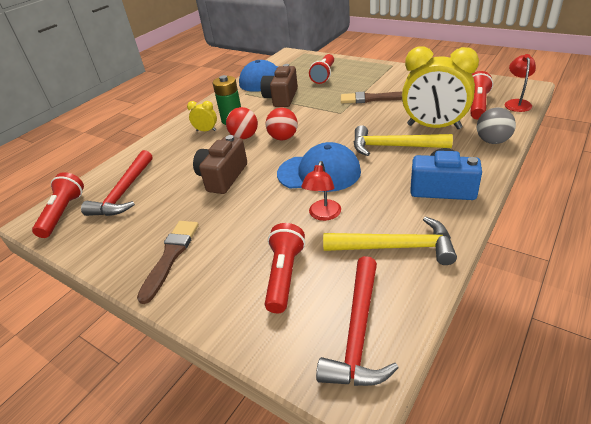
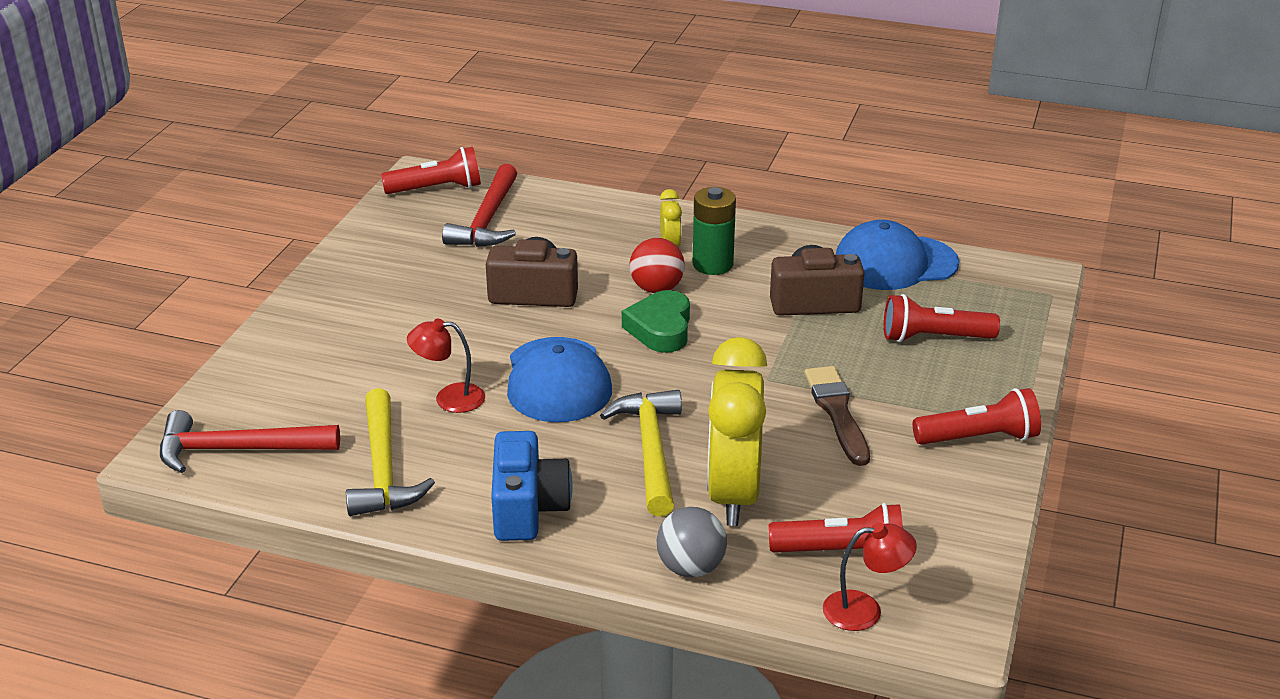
camera: 70 degrees right, 5 degrees down
(124, 192) = (487, 220): red hammer -> red hammer turned 75 degrees counterclockwise
(170, 256) = (358, 292): brown brush -> none
(283, 138) = (660, 329): red ball -> green heart
(284, 275) = (327, 384): red flashlight -> red flashlight (979, 438)

